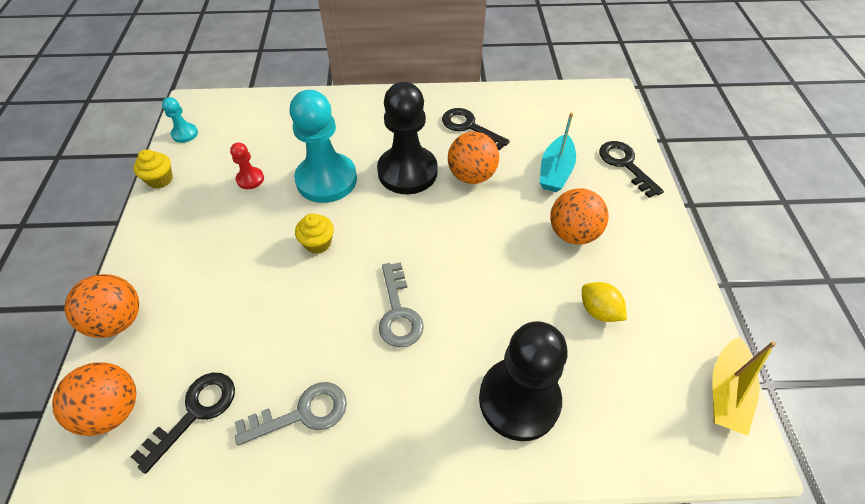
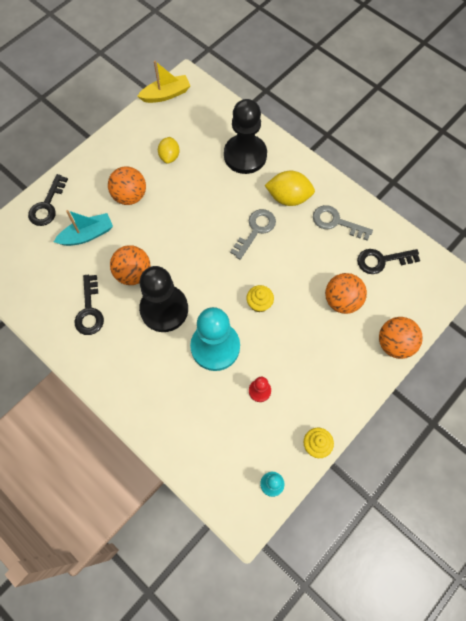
camera: 135 degrees left, 15 degrees up
(113, 410) = (418, 292): orange ball -> orange ball (342, 301)
(400, 391) = (288, 197): none -> yellow lemon

